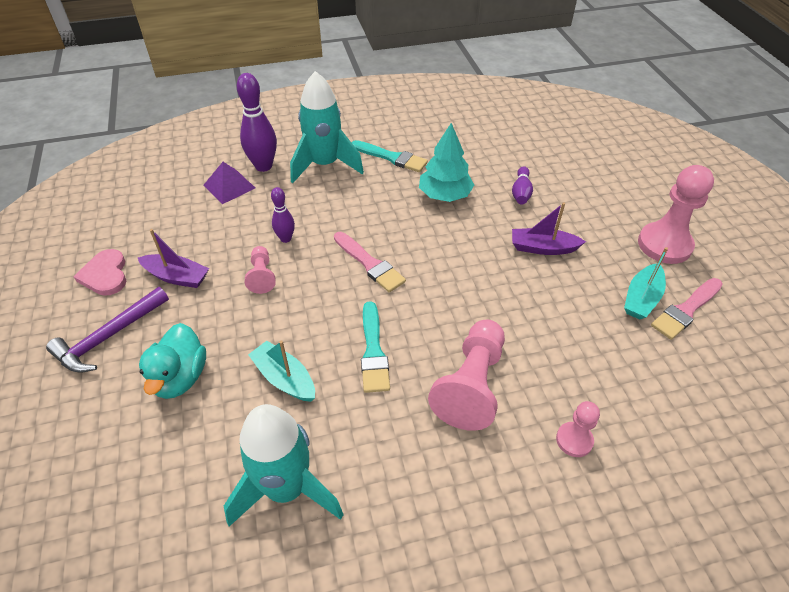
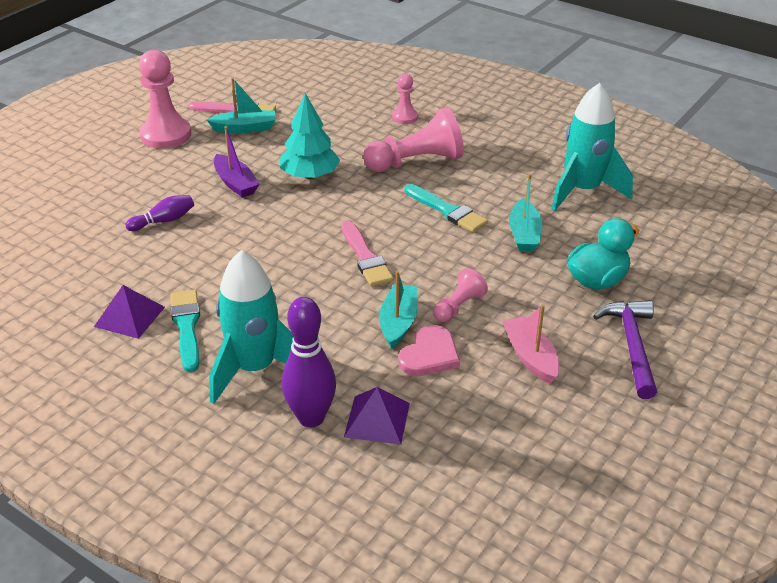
camera: 130 degrees left, 10 degrees down
(105, 275) = (596, 407): pink heart -> pink heart (430, 355)
(108, 337) = (632, 346): purple hammer -> purple hammer turned 90 degrees counterclockwise
(177, 277) = (530, 357): purple boat -> pink boat
(286, 238) = (398, 322): purple bowling pin -> turquoise boat
(369, 264) = (365, 257): pink brush -> pink brush turned 150 degrees clockwise
(373, 351) = (447, 210): turquoise brush -> turquoise brush turned 90 degrees clockwise
(426, 143) = (129, 316): none -> purple pyramid
(445, 195) = (217, 261): turquoise tree -> turquoise tree (310, 175)

